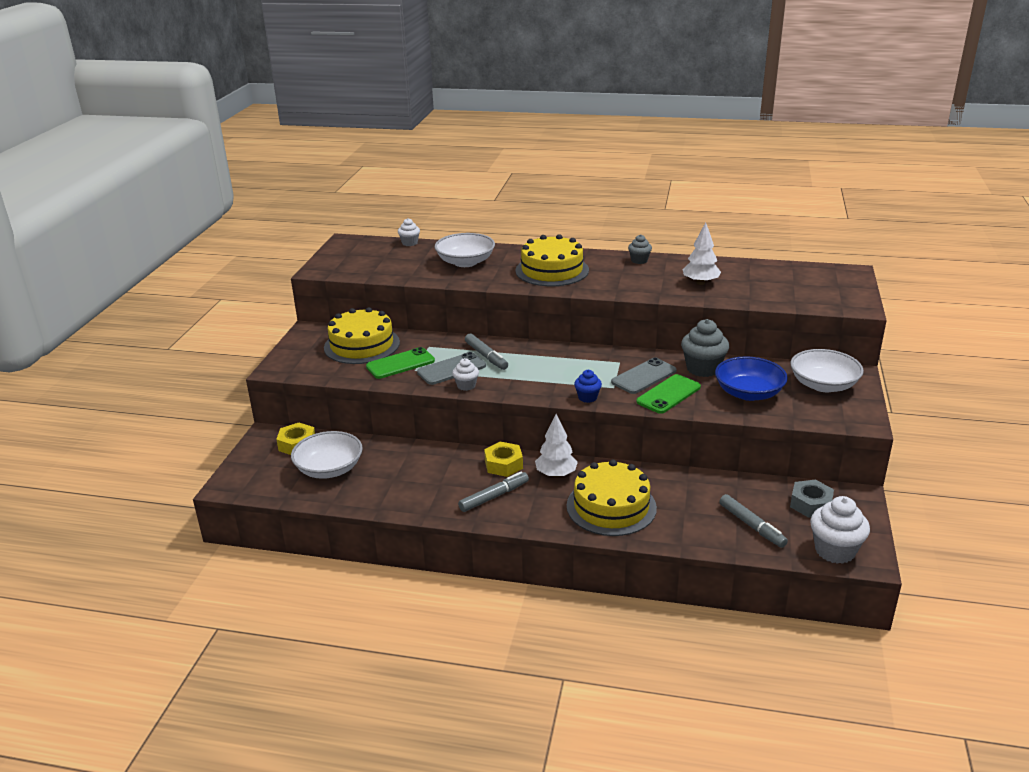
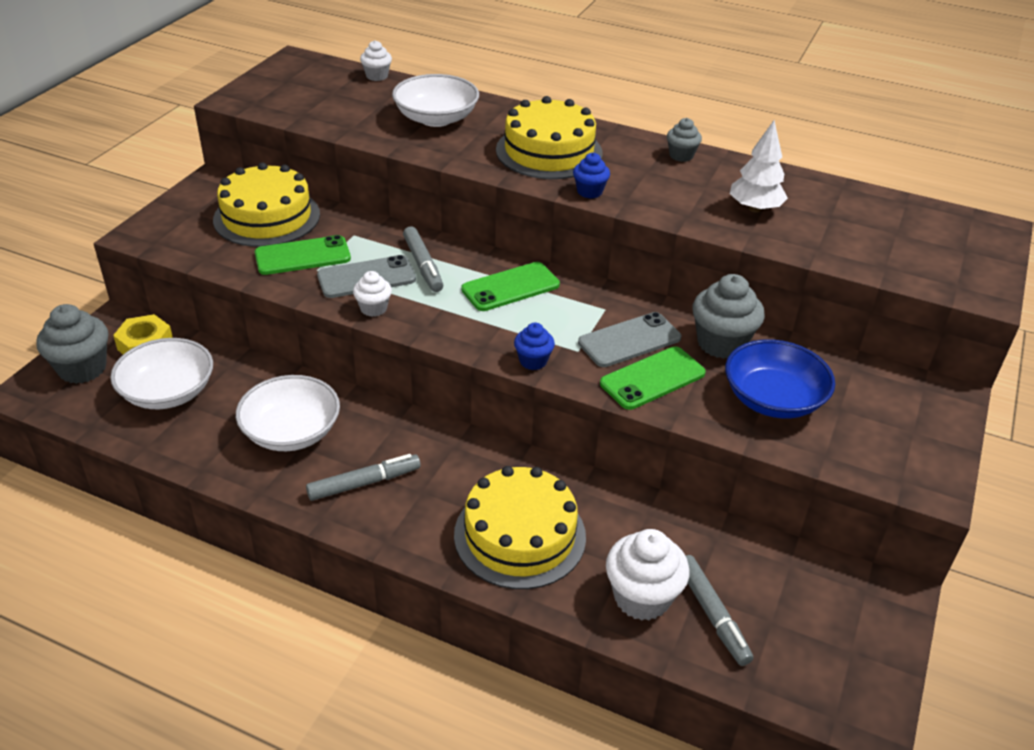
camera: 10 degrees right, 10 degrees up
(259, 466) = (82, 368): none -> grey cupcake
(503, 464) = (400, 432): yellow nut -> none
(551, 359) = (510, 287): none -> green phone
(556, 474) = (465, 463): white tree -> none
(591, 289) = (589, 192): none -> blue cupcake
(811, 504) = (816, 595): grey nut -> none
(823, 385) = (893, 406): white bowl -> white bowl (291, 431)
(834, 551) = (823, 689): white cupcake -> white cupcake (642, 597)

